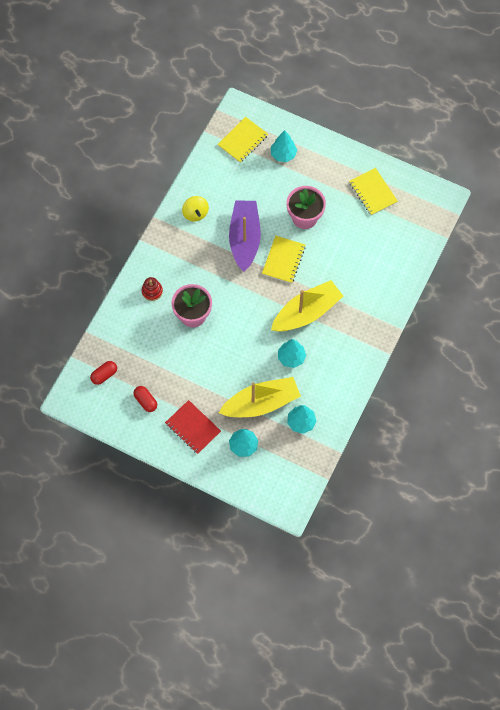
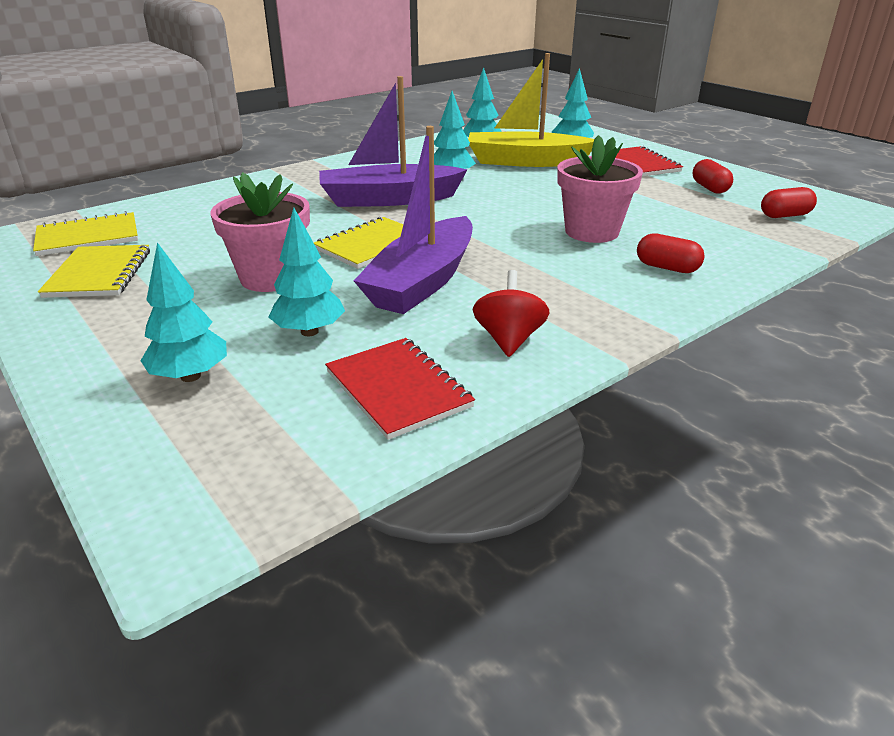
camera: 155 degrees left, 35 degrees down
(152, 291) = (667, 268): red stacking toy -> red capsule
(195, 213) = (509, 339): yellow spinning top -> red spinning top
(218, 174) = (397, 389): none -> red notebook
(242, 140) = (260, 438): yellow notebook -> yellow notebook (88, 237)
(264, 190) = (309, 331): none -> turquoise tree
(306, 312) = (388, 199): yellow boat -> purple boat

